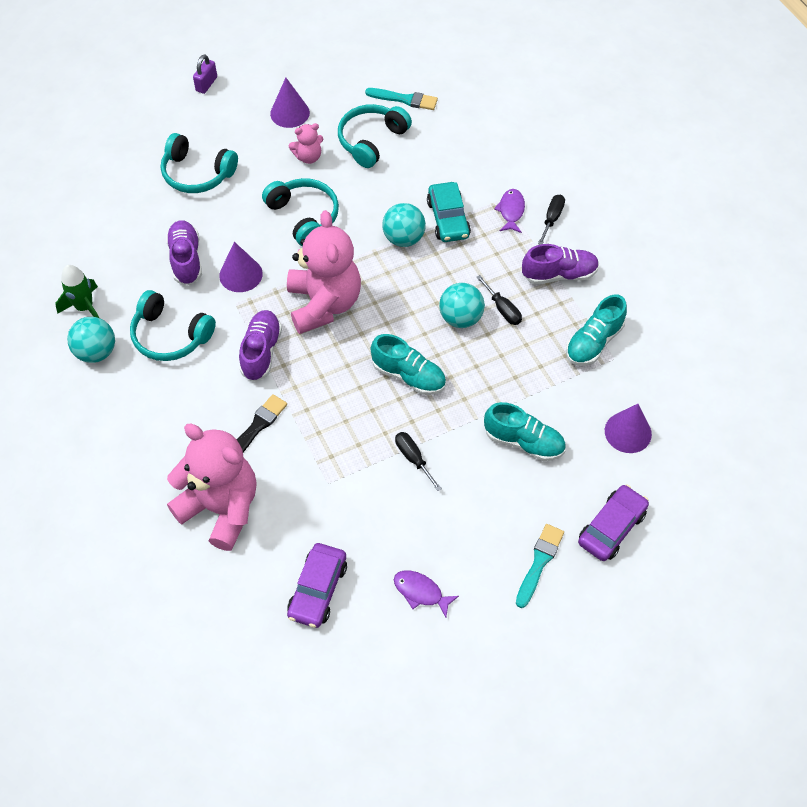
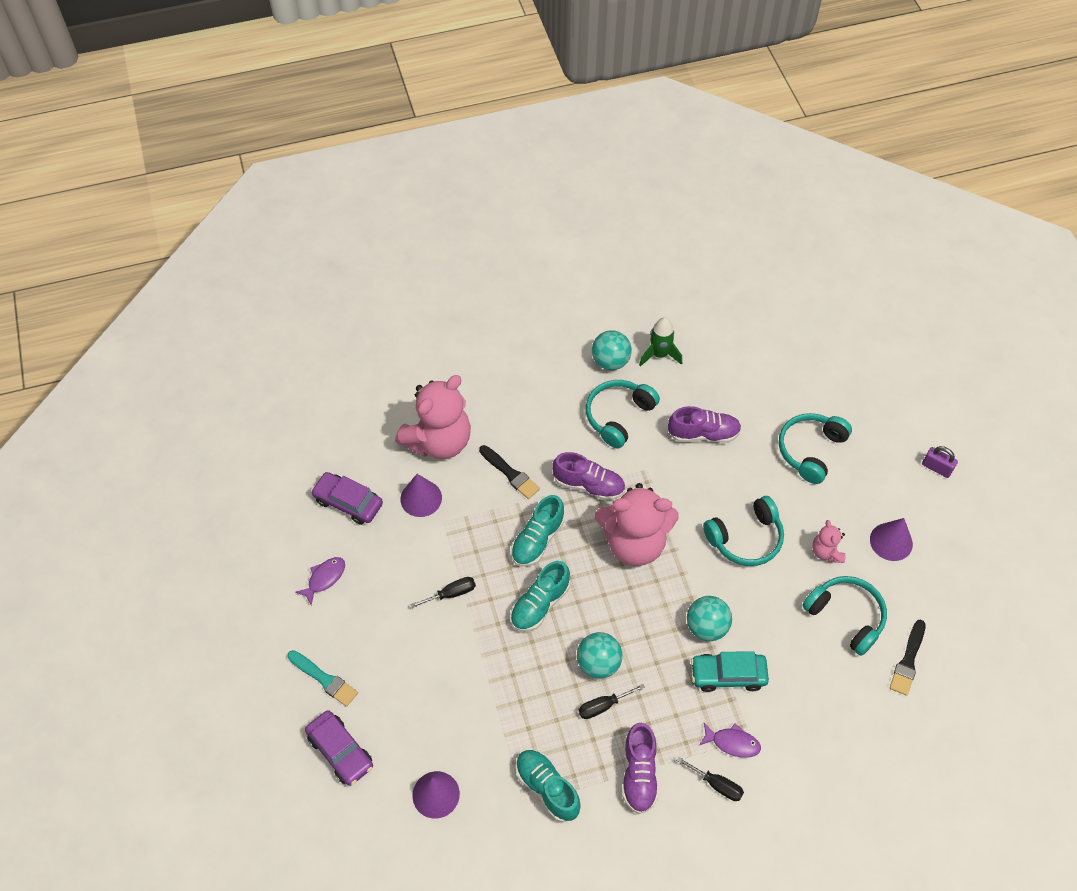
camera: 100 degrees right, 0 degrees up
(241, 274) = (679, 476): purple cone -> purple cone (421, 498)
(405, 99) = (908, 661): turquoise brush -> black brush
(524, 442) = (447, 693): turquoise shoe -> turquoise shoe (537, 540)

